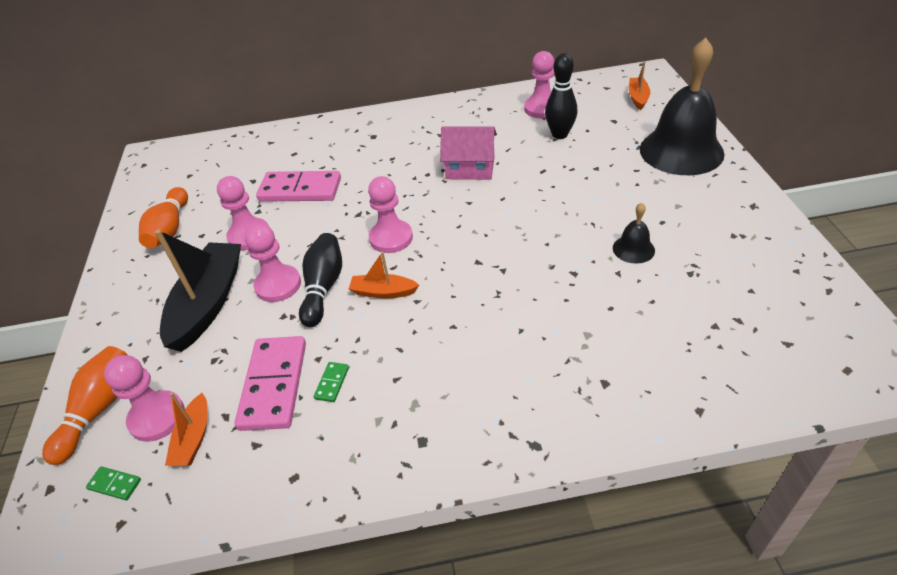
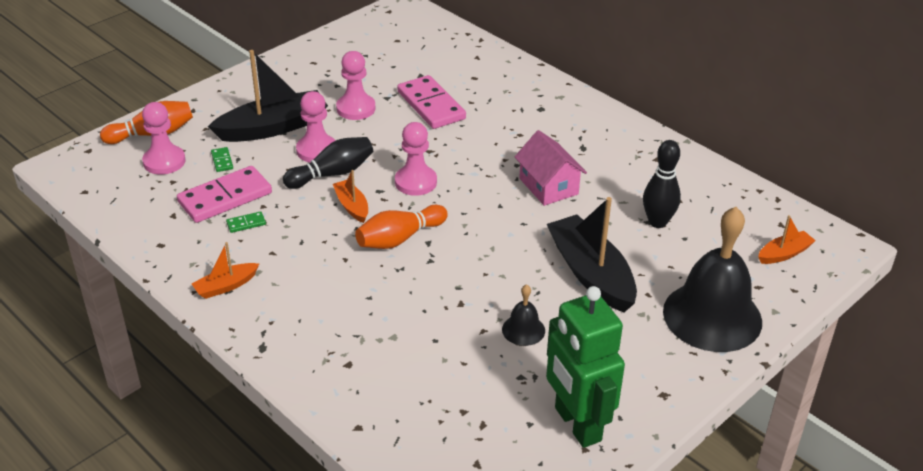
camera: 50 degrees right, 5 degrees down
(114, 484) = (107, 173): green domino -> green domino (222, 161)
(170, 229) = (330, 67): orange bowling pin -> orange bowling pin (399, 238)
(193, 438) = (159, 186): orange boat -> orange boat (226, 286)
(542, 108) = (691, 193): pink pawn -> none
(592, 187) = (591, 273): none -> black boat
(765, 263) = (577, 424): none -> green robot

